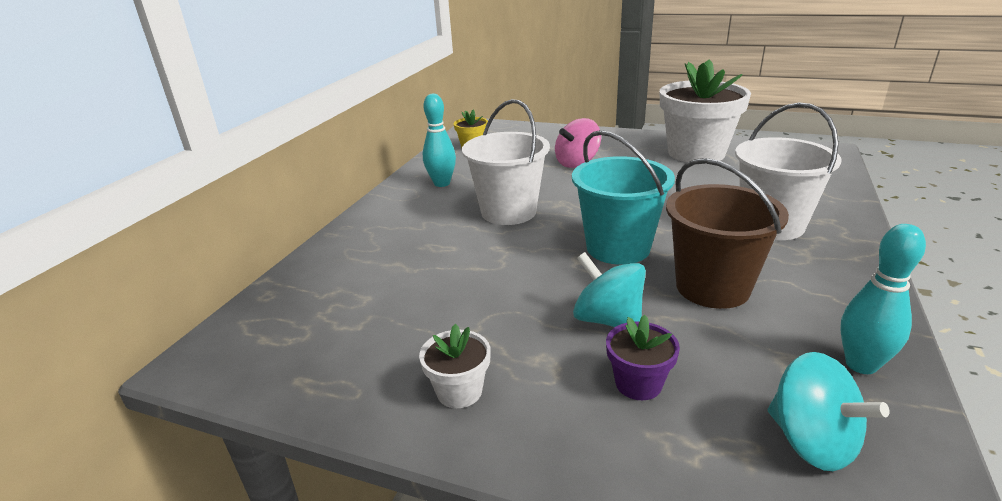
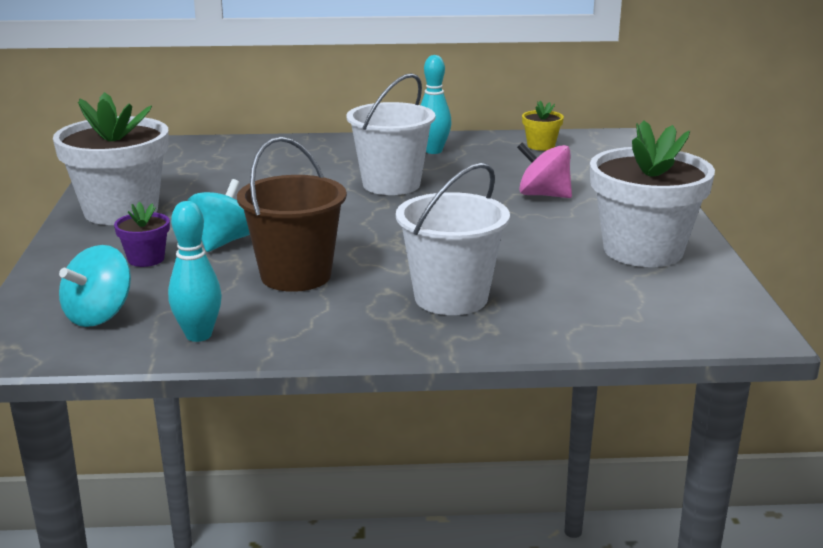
camera: 65 degrees right, 5 degrees down
(459, 391) = (121, 211): white flower pot -> white flower pot, size x2.25
(618, 248) = (348, 234): turquoise bucket -> none

